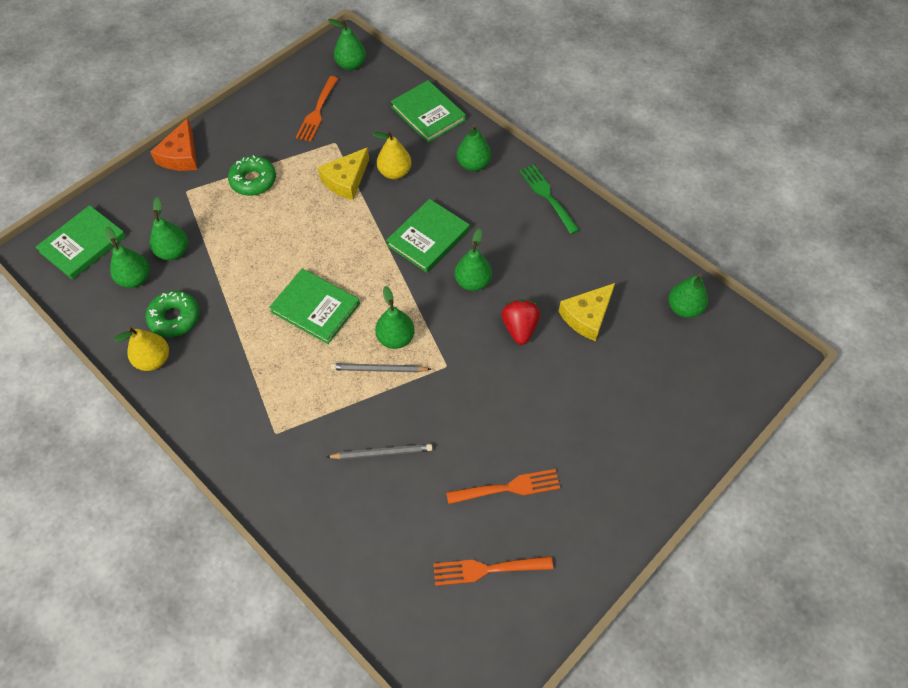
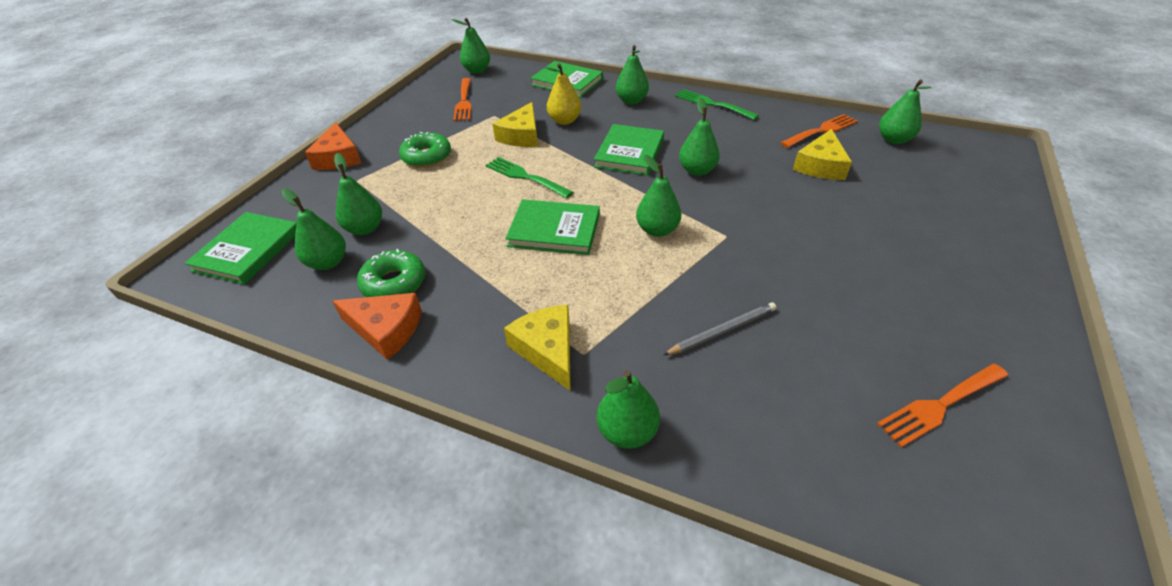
camera: 20 degrees left, 15 degrees down
(153, 360) = (386, 329): yellow pear -> orange cheese
(253, 420) = (547, 350): none -> yellow cheese
(270, 503) = (627, 431): none -> green pear
(323, 236) = (525, 177): none -> green fork
(379, 369) = (659, 259): grey pencil -> none
(508, 488) = (883, 317): orange fork -> orange fork (821, 131)
(519, 328) = (770, 189): red strawberry -> none

